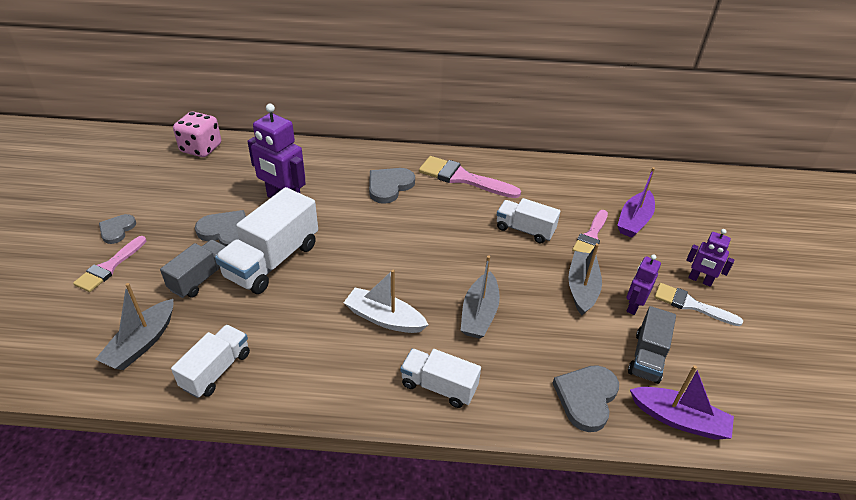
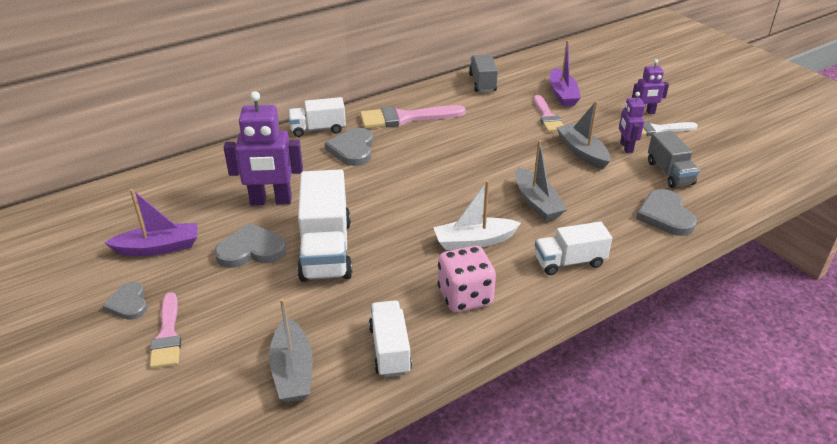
camera: 35 degrees left, 5 degrees down
(201, 148) = (121, 197): pink dice -> pink dice (465, 296)
(201, 278) = (277, 295): grey truck -> grey truck (482, 83)
(525, 230) = (498, 133): white truck -> white truck (318, 129)
(679, 419) = (727, 198): purple boat -> purple boat (159, 248)

